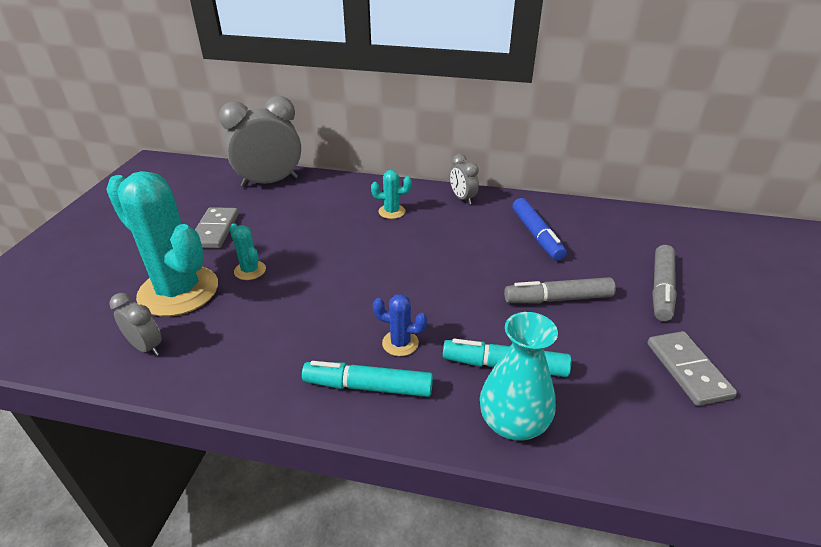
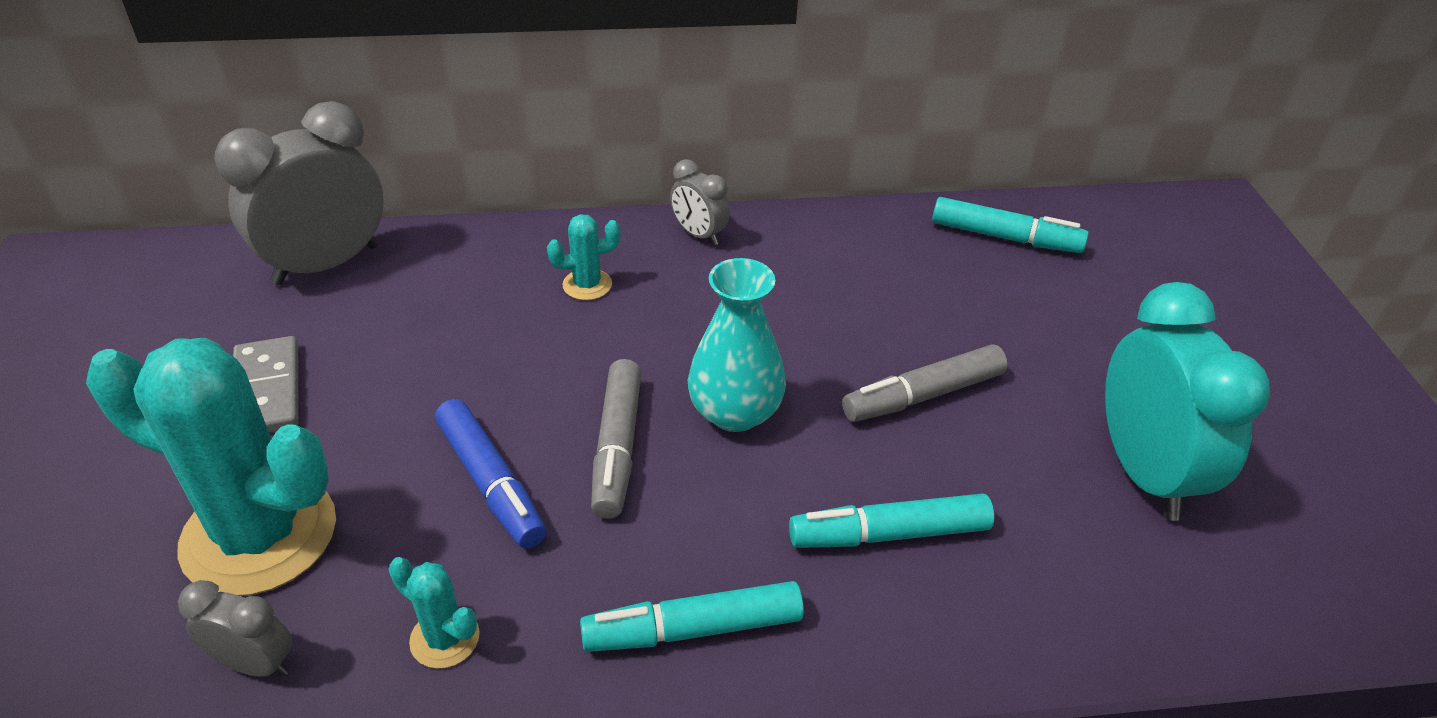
camera: 20 degrees left, 5 degrees up
(250, 270) = (379, 460): turquoise cactus -> turquoise cactus (445, 638)
(400, 343) = (711, 536): blue cactus -> none
(513, 423) = (938, 627): turquoise vase -> turquoise vase (735, 412)
(536, 235) = (847, 285): blue marker -> blue marker (491, 483)
(645, 228) = (1005, 237): none -> turquoise marker
(661, 289) = (1063, 343): grey marker -> grey marker (617, 447)
(688, 370) = (1144, 472): grey domino -> turquoise clock

